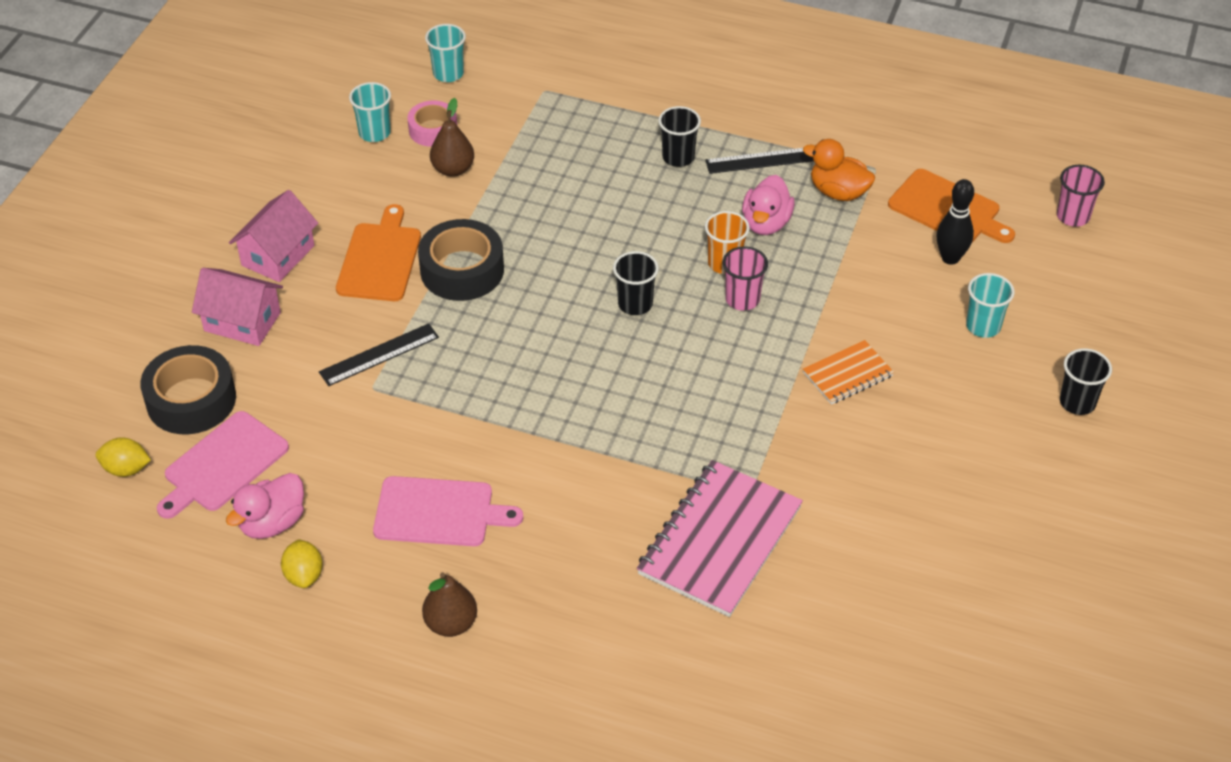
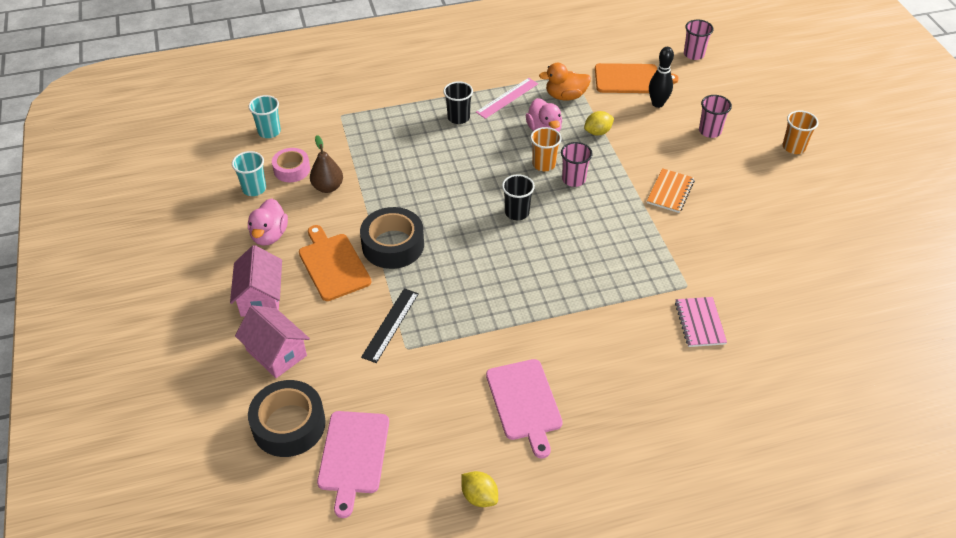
camera: 35 degrees left, 0 degrees up
(126, 469) = (286, 500): yellow lemon -> yellow lemon (598, 132)
(242, 322) = (276, 353): pink house -> pink house turned 60 degrees clockwise
(272, 523) = (425, 474): pink duck -> pink duck (269, 235)
(439, 512) = (525, 402): pink cutting board -> pink cutting board turned 105 degrees clockwise
(451, 623) = (601, 469): brown pear -> none
(720, 541) = (700, 323): pink notebook -> pink notebook, size x0.52
(762, 160) = (507, 98): black ruler -> pink ruler
(983, 326) = (710, 131): turquoise cup -> pink cup
(1077, 402) = (793, 147): black cup -> orange cup

